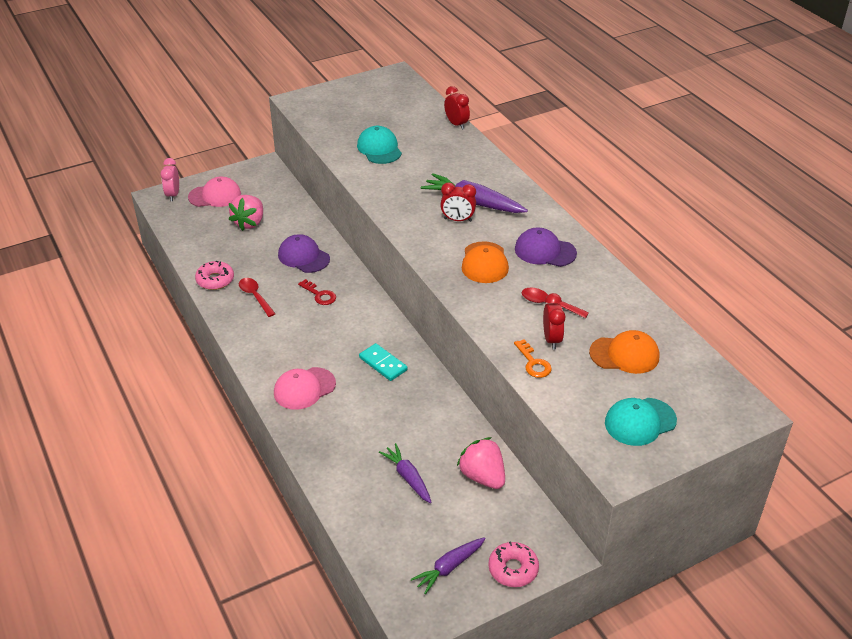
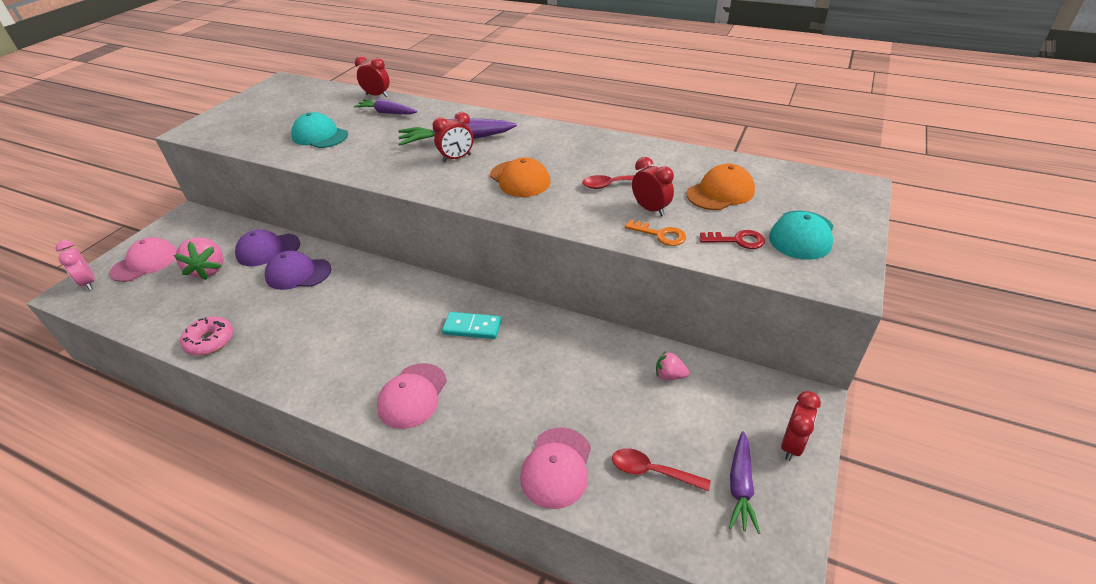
camera: 35 degrees left, 0 degrees up
(255, 296) = (274, 334): red spoon -> red spoon (652, 471)
(319, 295) = (347, 299): red key -> red key (737, 240)
(349, 485) = (557, 467): none -> pink cap
(408, 477) = (605, 420): purple carrot -> purple carrot (387, 113)
(482, 476) = (669, 375): pink strawberry -> pink strawberry, size x0.55
(513, 569) = (792, 445): pink donut -> red clock
(545, 251) = (560, 149): purple cap -> purple cap (268, 250)

